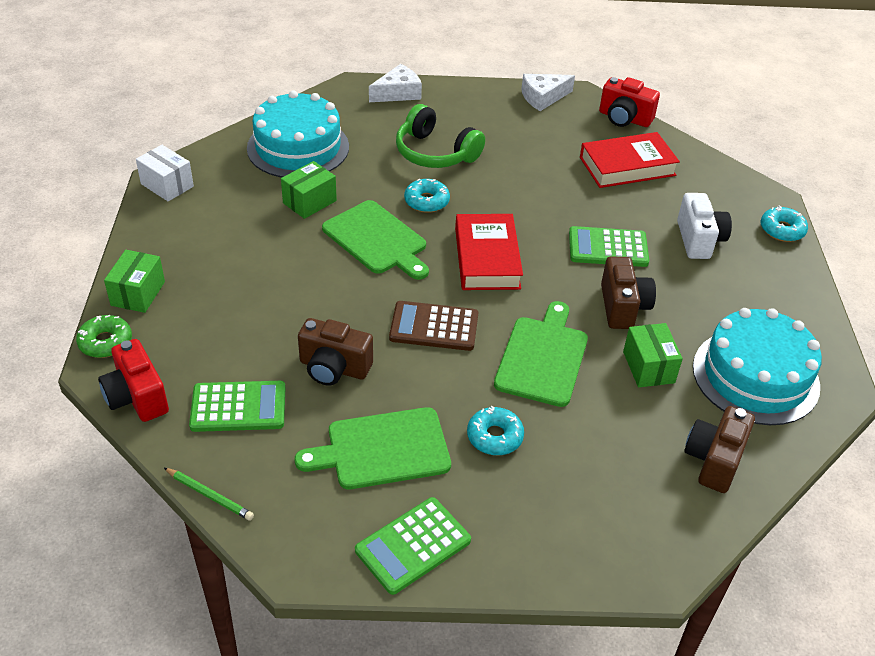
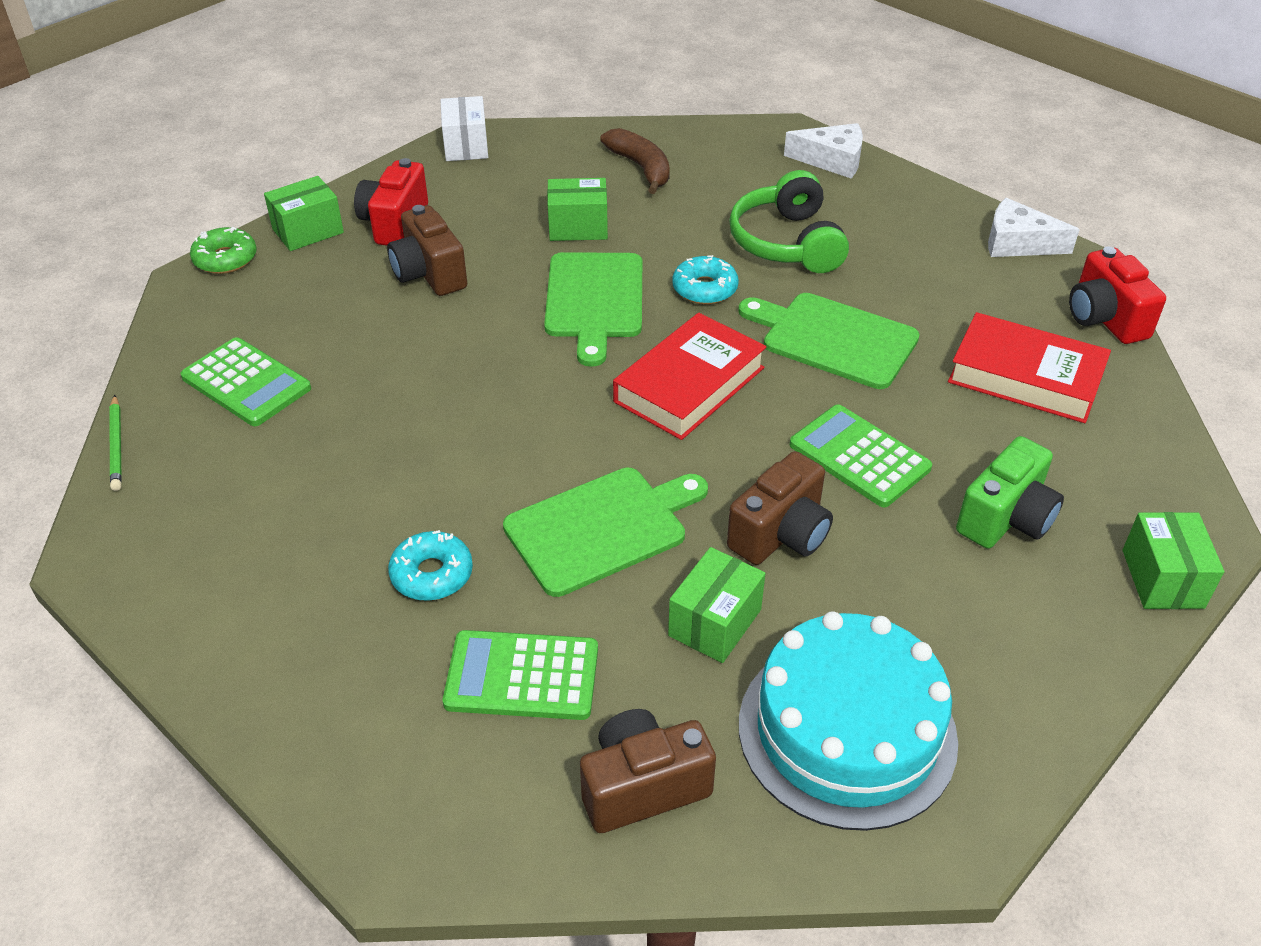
camera: 45 degrees right, 0 degrees up
(137, 397) = (183, 321): red camera -> red camera (394, 223)
(298, 147) = (641, 168): turquoise cake -> brown banana
(334, 368) = (376, 401): brown camera -> brown camera (429, 274)
(382, 449) = (309, 508): green cutting board -> green cutting board (833, 339)
(413, 545) = (206, 621): green calculator -> green calculator (522, 676)
(434, 327) = (529, 421): brown calculator -> none
(699, 240) = (1006, 518): white camera -> green camera
(782, 230) = (1162, 579): turquoise donut -> green box

